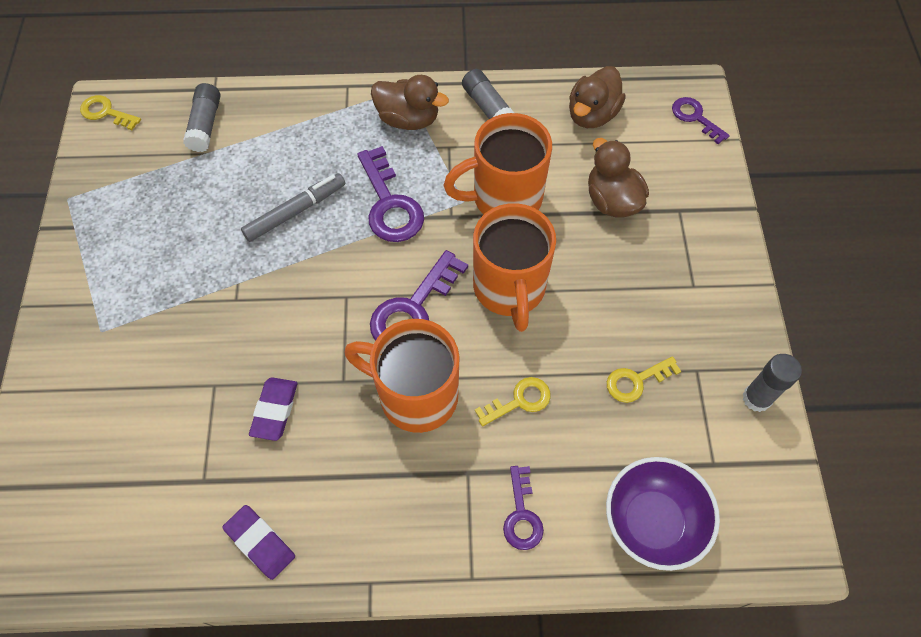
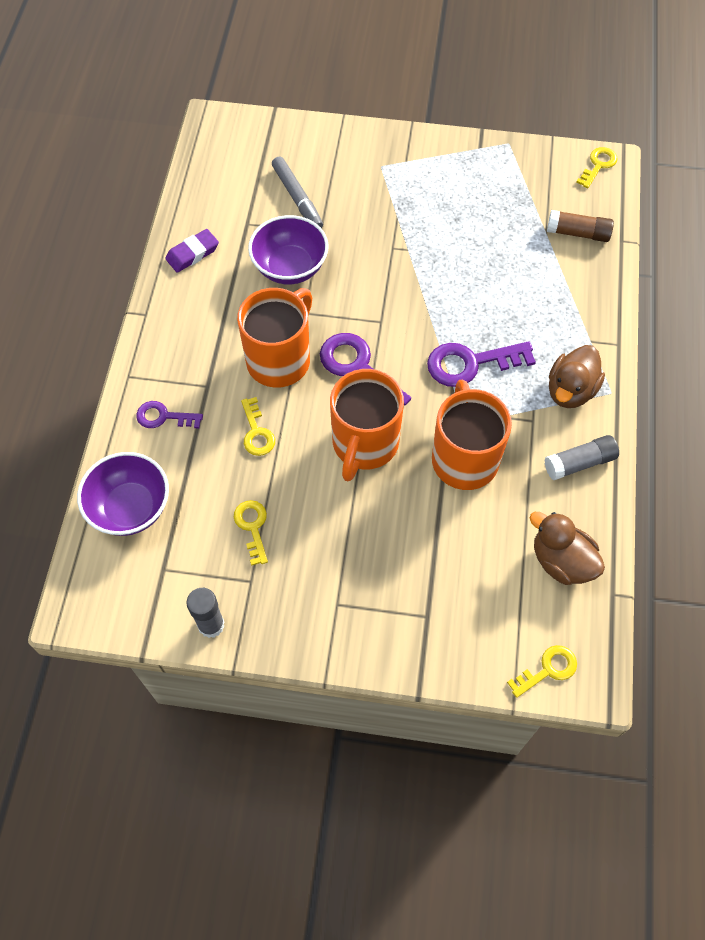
camera: 100 degrees right, 0 degrees up
(205, 125) = (578, 233): grey glue stick -> brown glue stick
(275, 410) = (290, 267): purple eraser -> purple bowl
(295, 211) = (473, 292): grey marker -> grey marker (297, 198)
(509, 289) = (364, 444): orange mug -> orange mug turned 75 degrees counterclockwise
(612, 200) = (447, 554): brown duck -> none
(695, 117) = (548, 669): purple key -> yellow key

